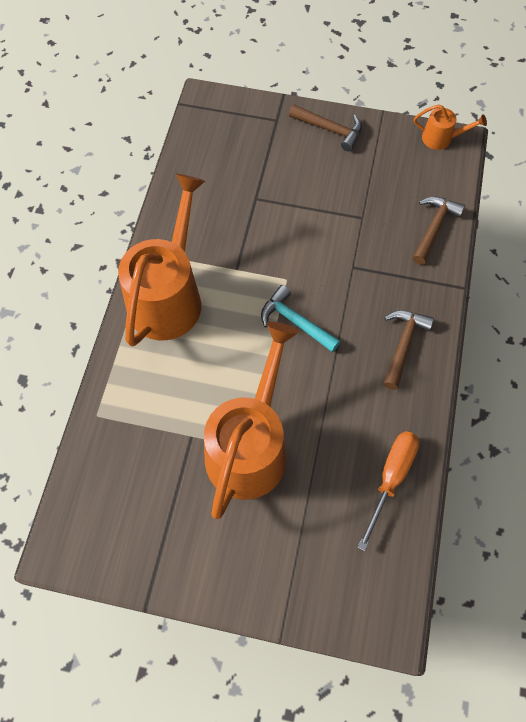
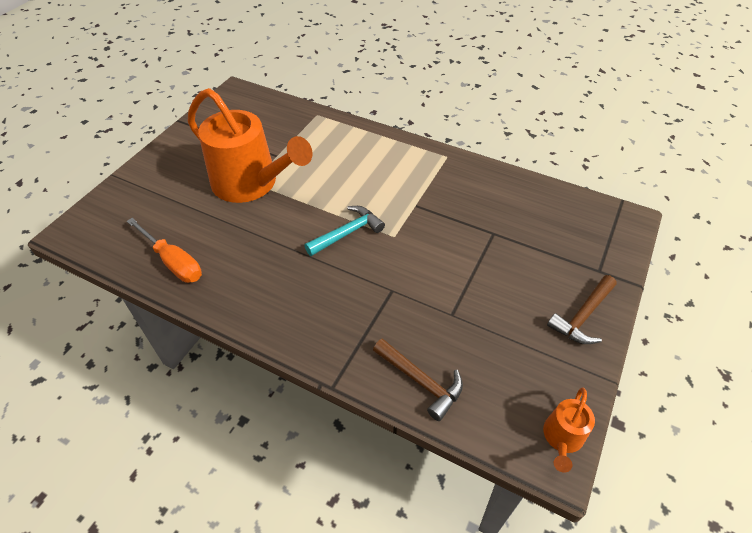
camera: 105 degrees right, 15 degrees down
(168, 296) = (402, 161): orange watering can -> none
(403, 345) = (289, 307): brown hammer -> none

